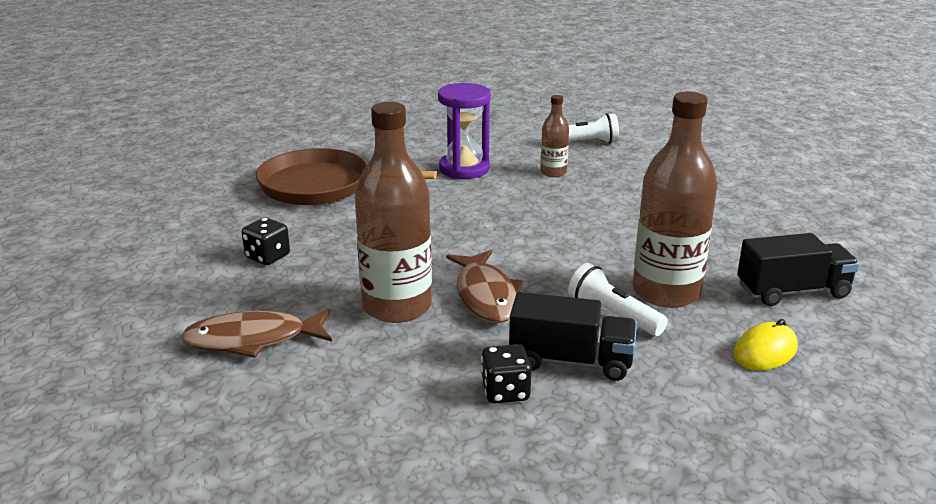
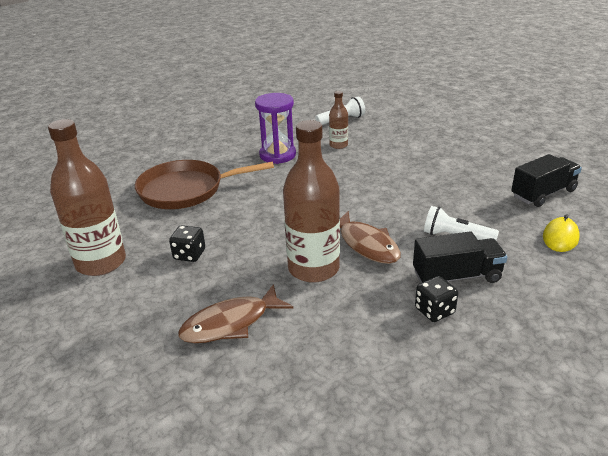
camera: 20 degrees left, 5 degrees up
(666, 292) = (474, 213): brown bottle -> brown bottle (101, 263)

